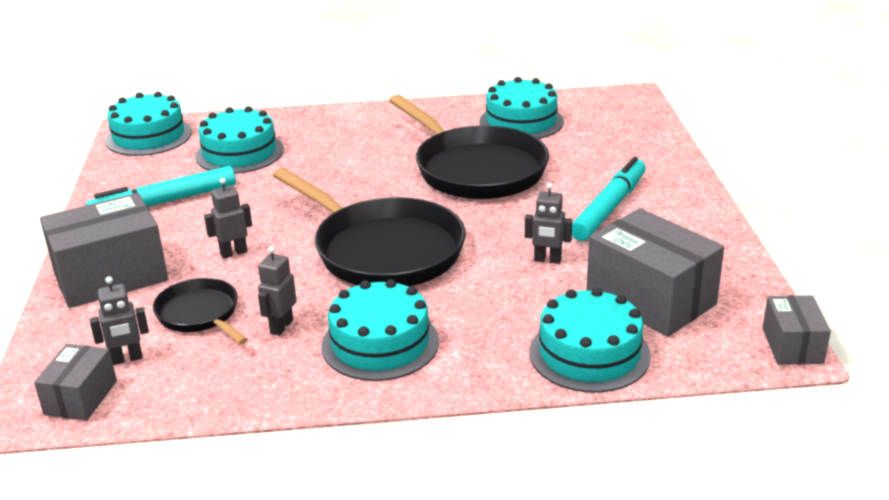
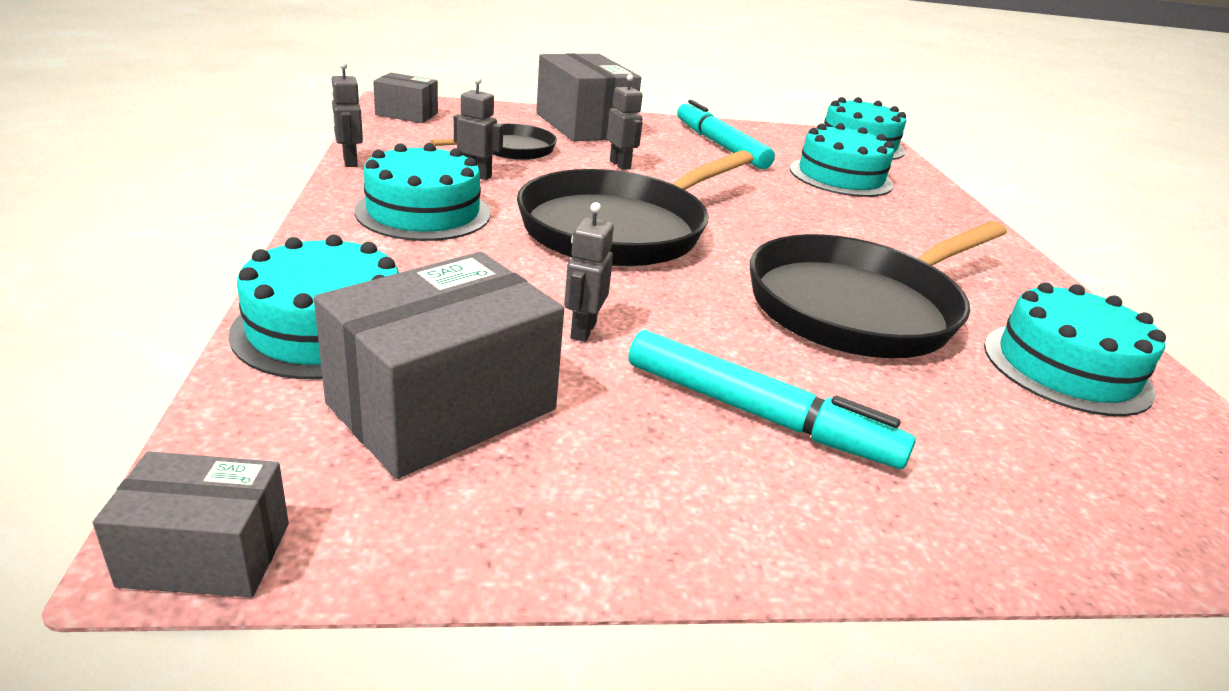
camera: 85 degrees right, 0 degrees up
(127, 359) = (452, 126): grey robot -> grey robot (349, 162)

